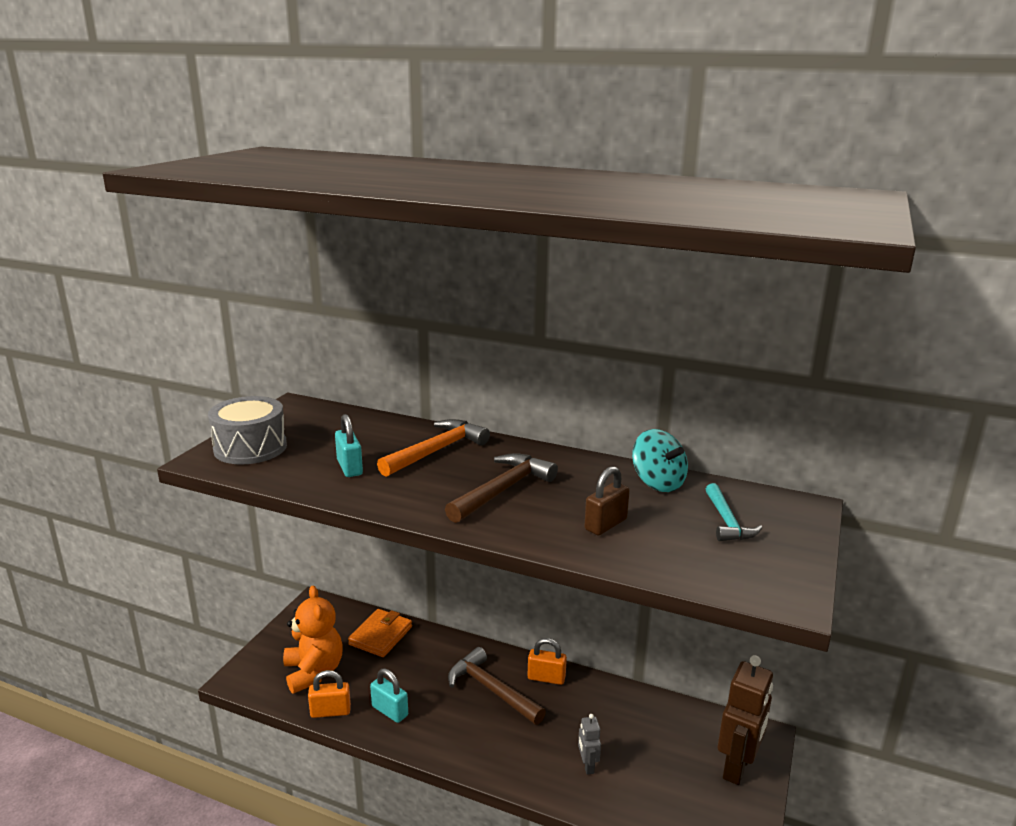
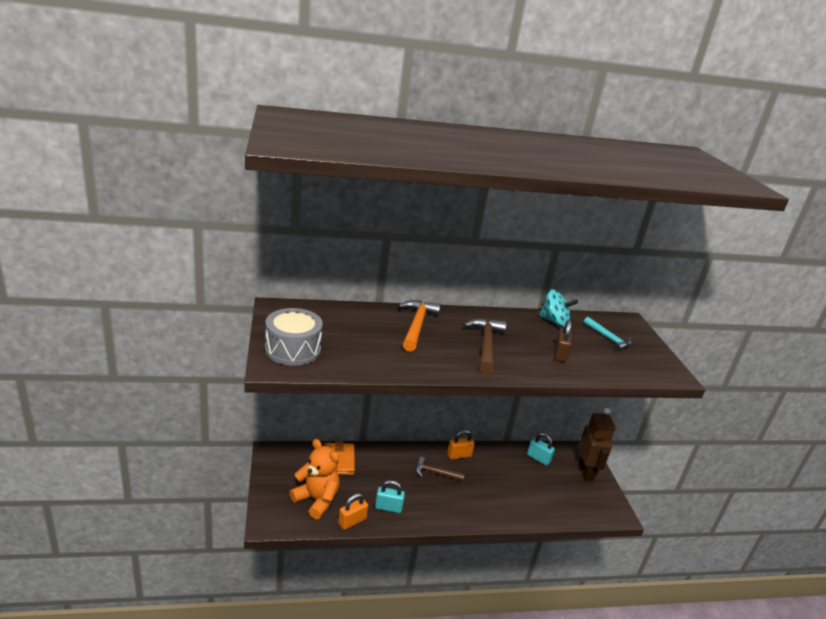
camera: 35 degrees left, 5 degrees up
(349, 467) = (380, 350): turquoise padlock -> turquoise padlock (538, 458)
(491, 689) = (435, 473): brown hammer -> brown hammer, size x0.66
(587, 765) = (520, 498): grey robot -> none

